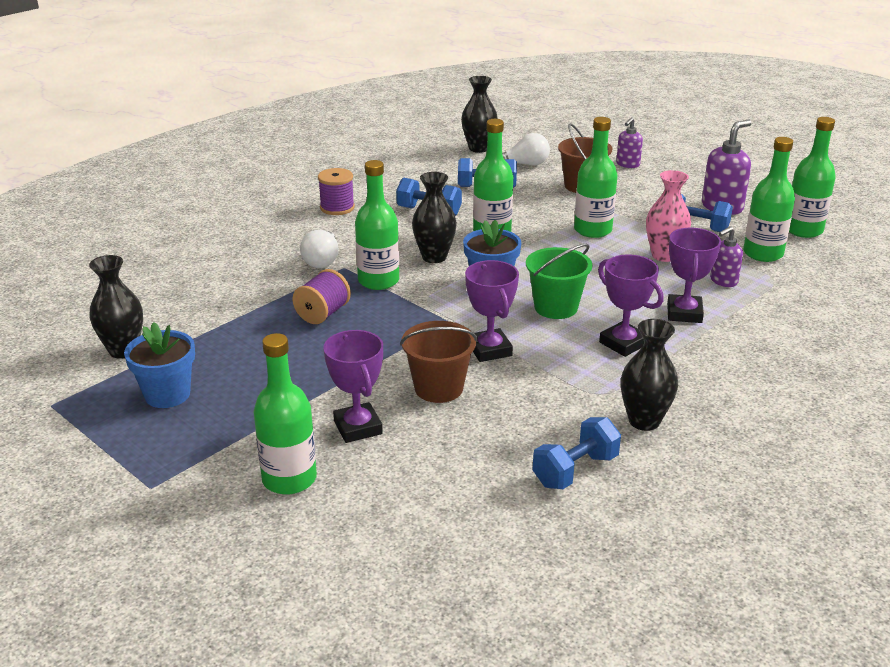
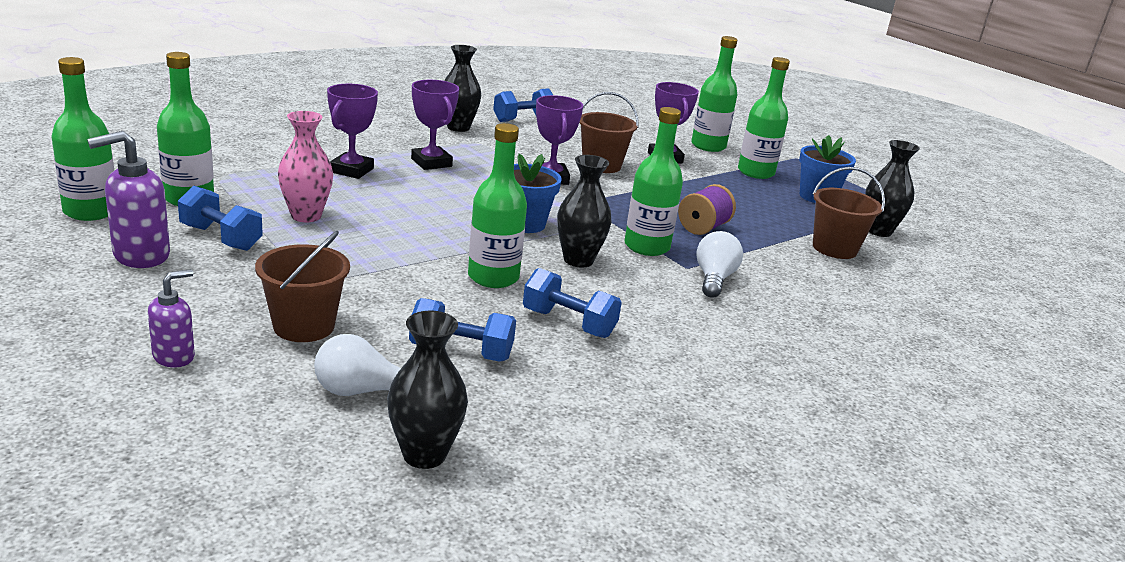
camera: 175 degrees left, 5 degrees down
(192, 315) = (834, 248): none -> brown bucket
(337, 208) = (706, 354): purple spool -> none
(556, 307) = (470, 194): green bucket -> none
(592, 230) = (359, 257): green bottle -> green bottle (756, 172)
(723, 281) = (275, 184): purple soap dispenser -> none

